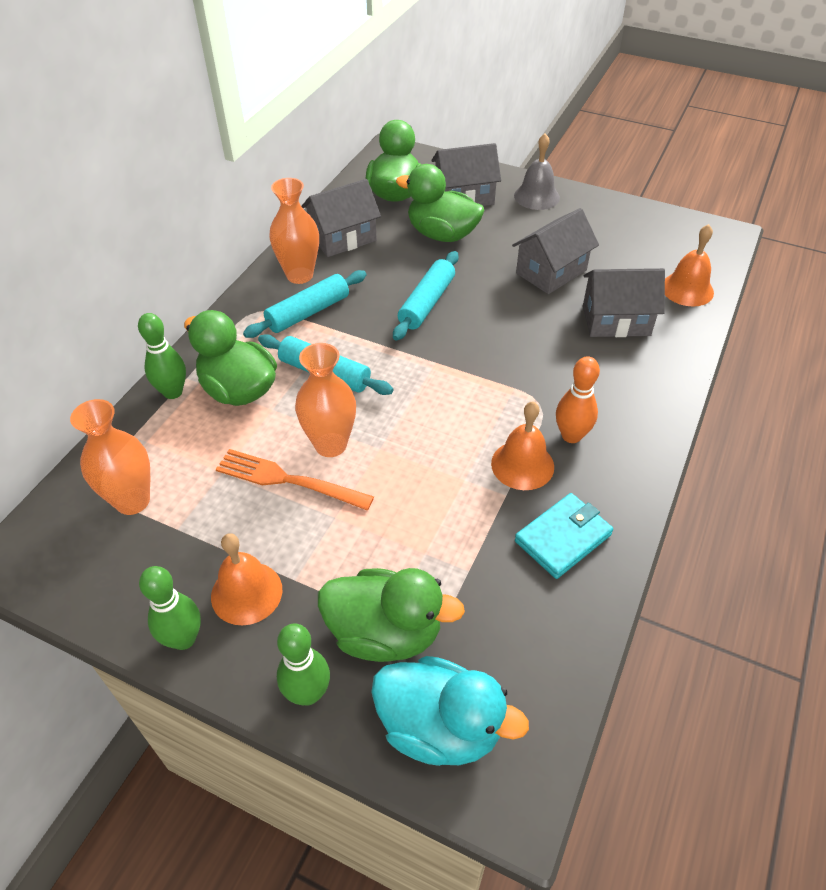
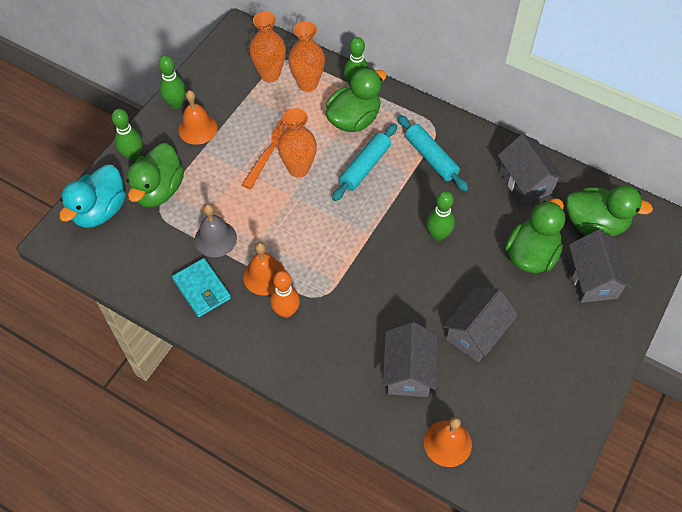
camera: 95 degrees right, 10 degrees up
(300, 275) = (476, 152): orange vase -> orange vase (307, 84)
(426, 303) = (438, 235): turquoise rolling pin -> green bowling pin
(536, 196) = (596, 342): grey bell -> grey bell (215, 239)
(551, 272) = (476, 333): grey house -> grey house turned 75 degrees clockwise

